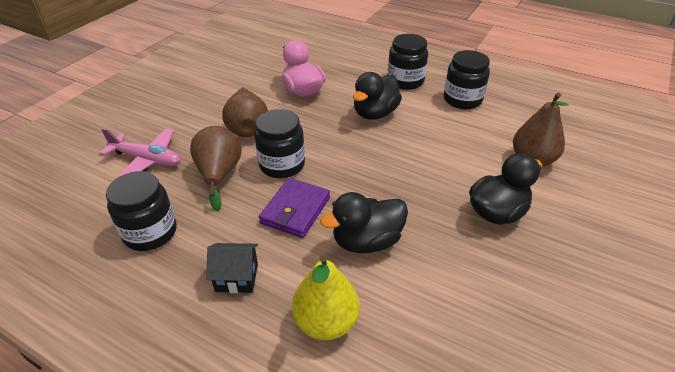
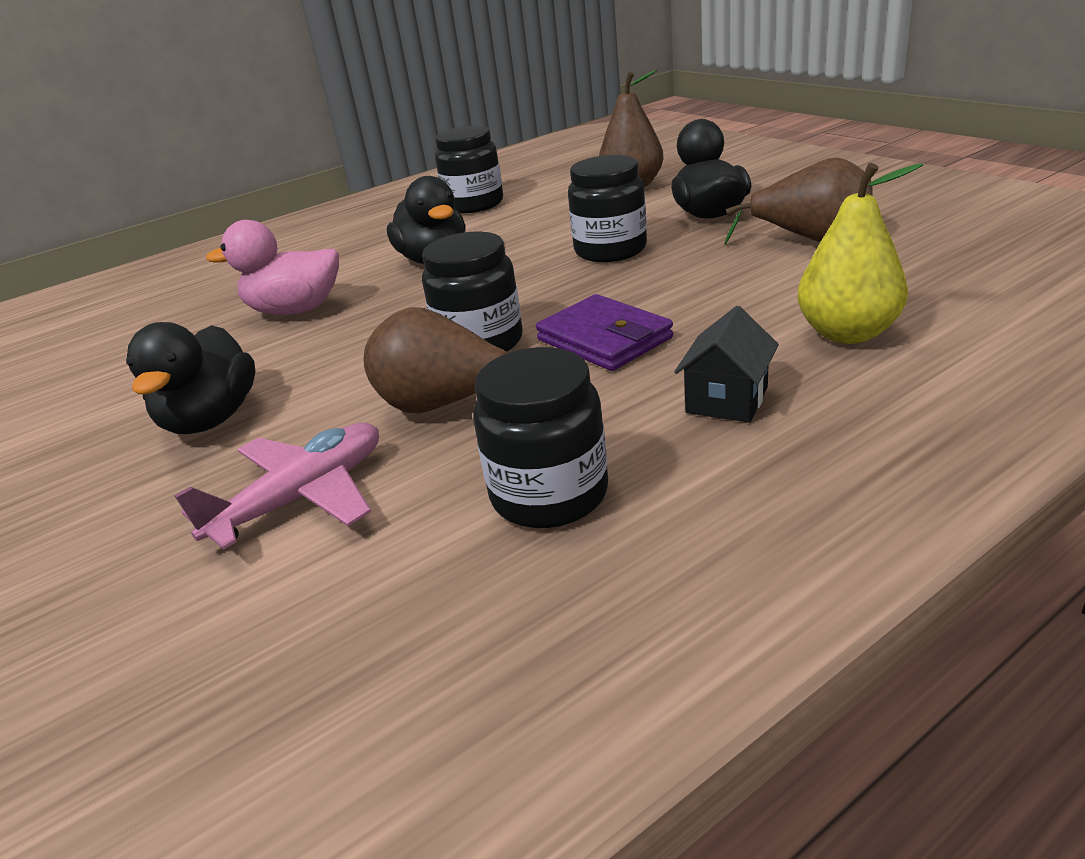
camera: 60 degrees left, 10 degrees down
(247, 128) = (336, 369): brown pear -> brown pear (810, 241)
(366, 241) = (708, 292): black duck -> black duck (211, 419)
(405, 81) = (383, 232): black jar -> black jar (610, 250)

